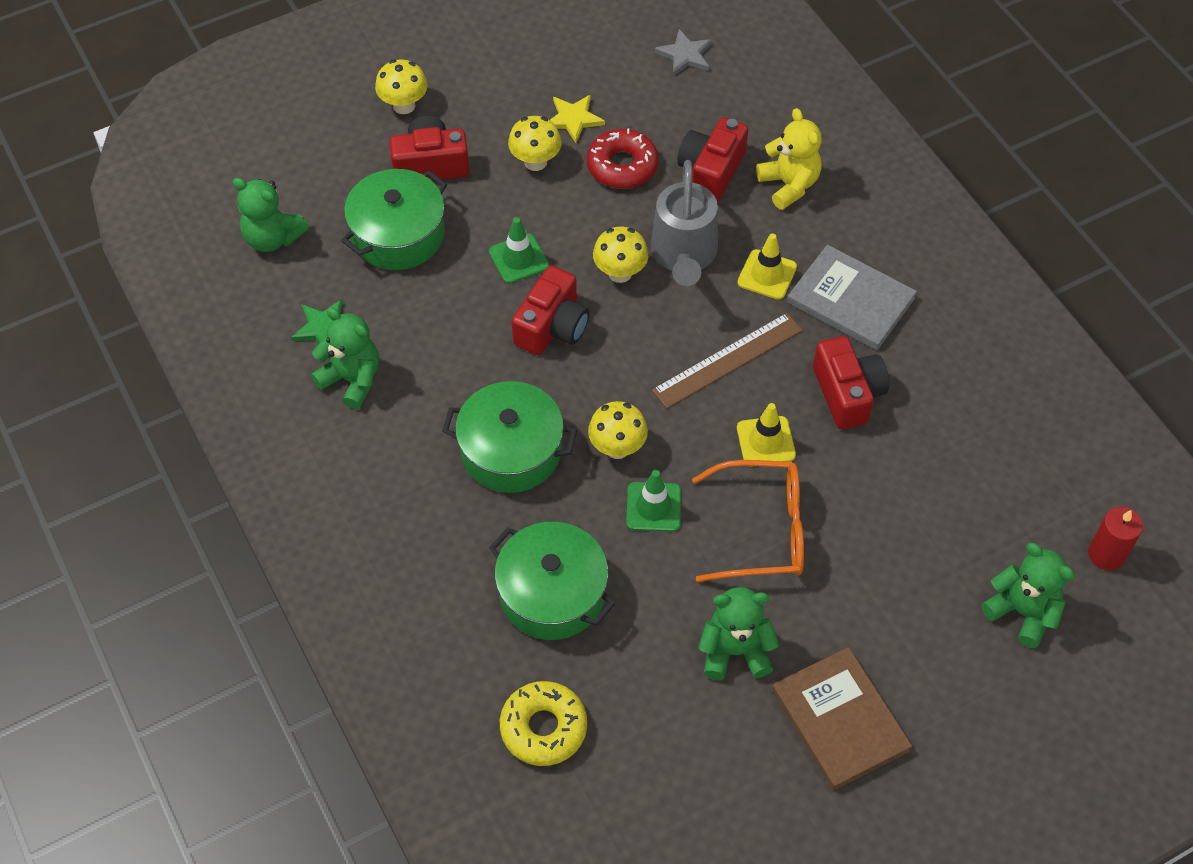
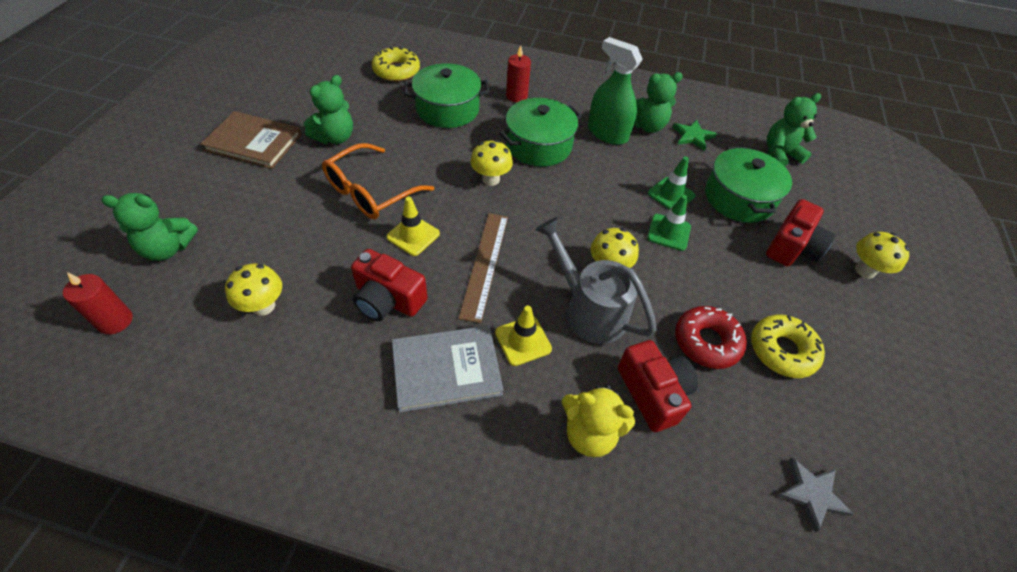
camera: 130 degrees right, 5 degrees down
(412, 406) = (607, 133): none -> green spray bottle
(440, 548) = (516, 96): none -> red candle
(535, 162) = (752, 298): yellow mushroom -> yellow mushroom (263, 306)
(552, 326) = (600, 211): red camera -> none
(573, 119) = (782, 350): yellow star -> yellow donut
(653, 507) = (440, 166): green traffic cone -> green traffic cone (671, 194)

